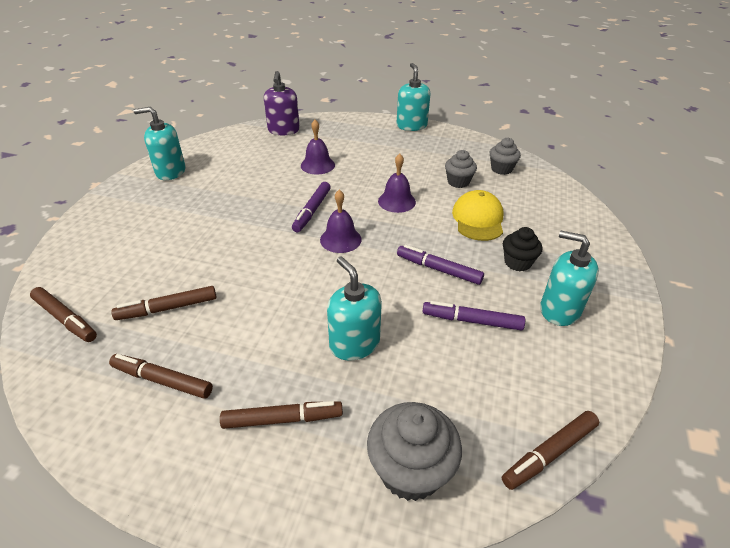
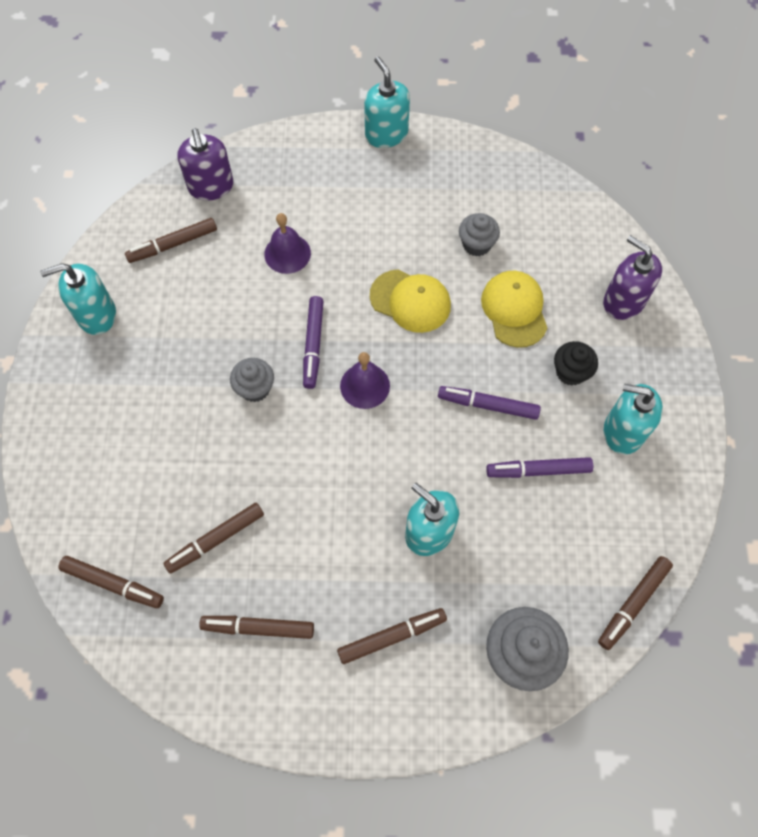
camera: 15 degrees left, 25 degrees up
(243, 150) = (173, 245): none -> brown marker
(396, 201) = (410, 301): purple bell -> yellow cap
(501, 169) = (525, 204): grey cupcake -> grey cupcake (255, 388)
(572, 229) = (623, 301): none -> purple soap dispenser

